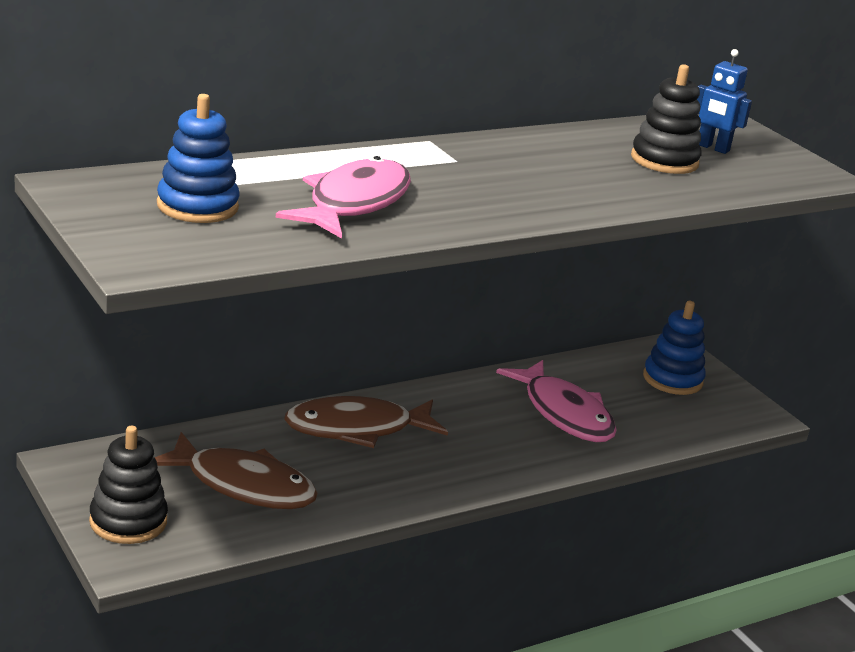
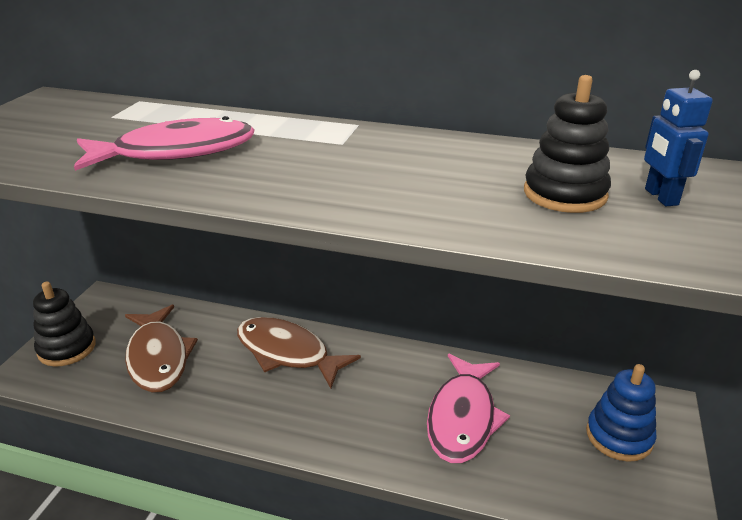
camera: 50 degrees right, 5 degrees up
(197, 206) = (74, 126): blue stacking toy -> none

